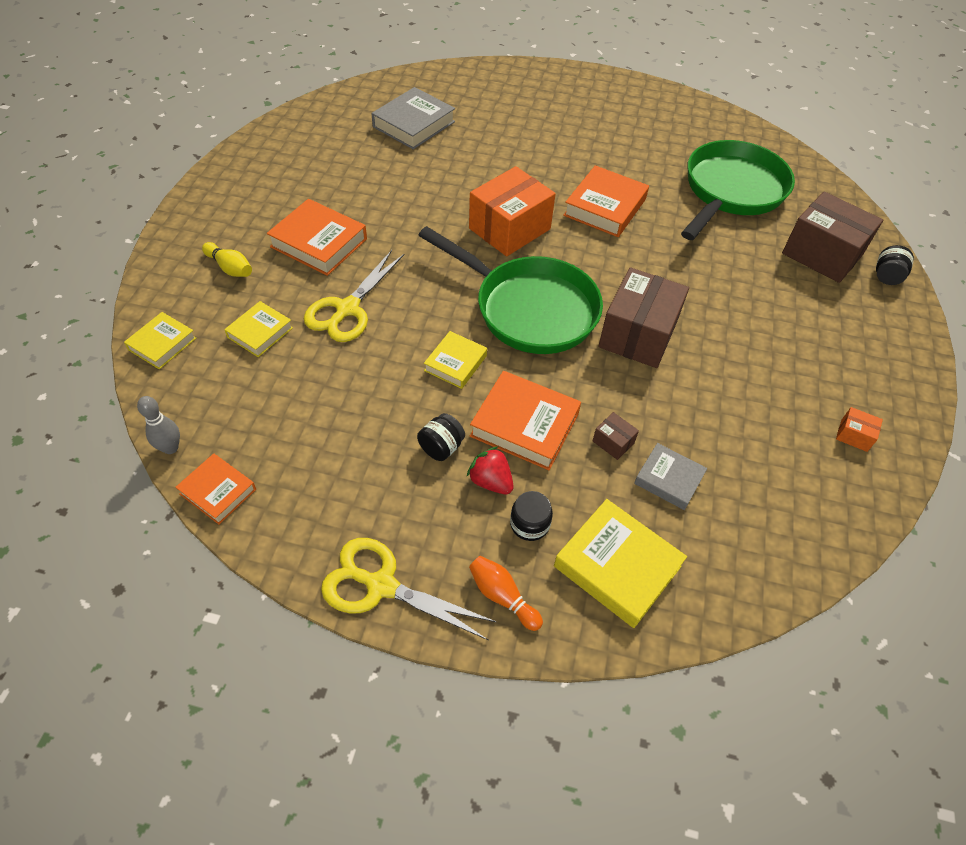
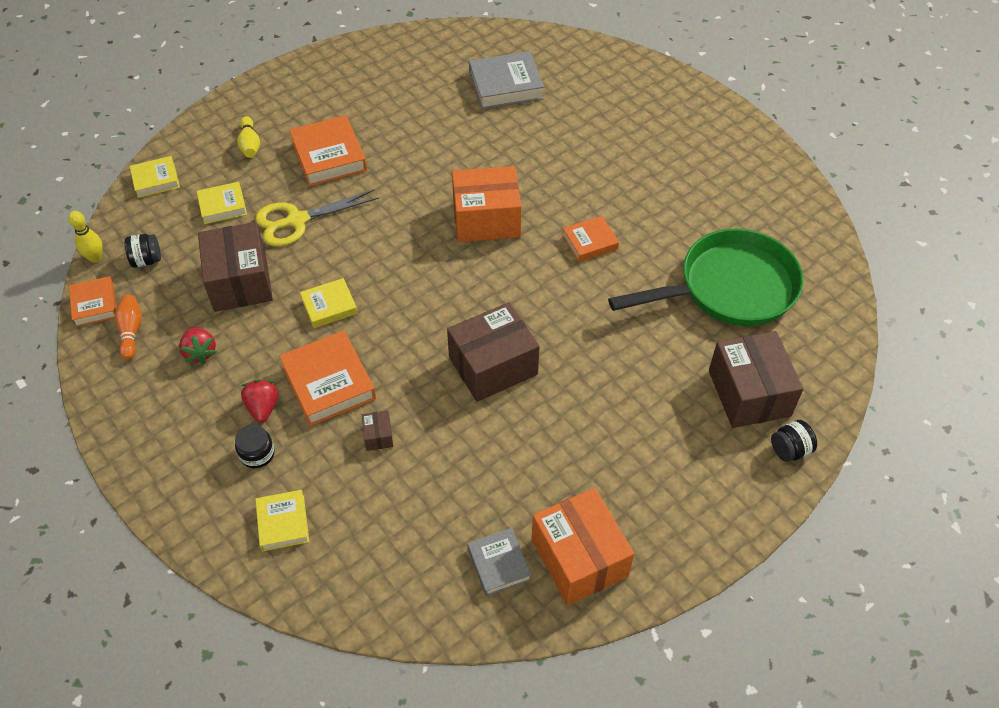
camera: 40 degrees right, 0 degrees up
(170, 448) = (95, 258): grey bowling pin -> yellow bowling pin
(349, 387) = (240, 281): none -> brown box
(378, 470) = (200, 352): none -> red strawberry
(381, 585) = (126, 429): yellow scissors -> none
(441, 447) = (256, 362): black jar -> black jar (147, 260)
(502, 596) = (189, 488): orange bowling pin -> orange bowling pin (131, 331)
(529, 309) = (429, 295): green pan -> none
(605, 207) = (590, 242): orange book -> orange book, size x0.61
(617, 566) = (283, 523): yellow book -> yellow book, size x0.61
(668, 479) = (388, 489): grey book -> grey book (498, 564)
(854, 435) = (579, 558): orange box -> orange box, size x2.40

